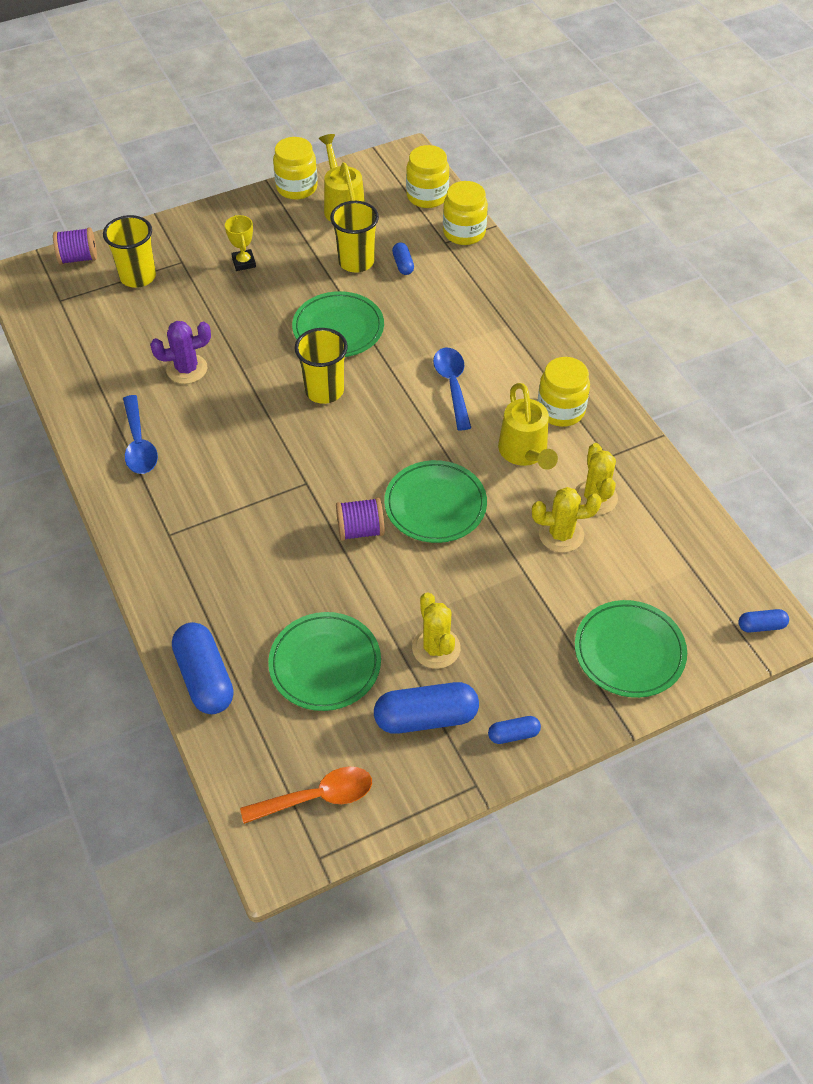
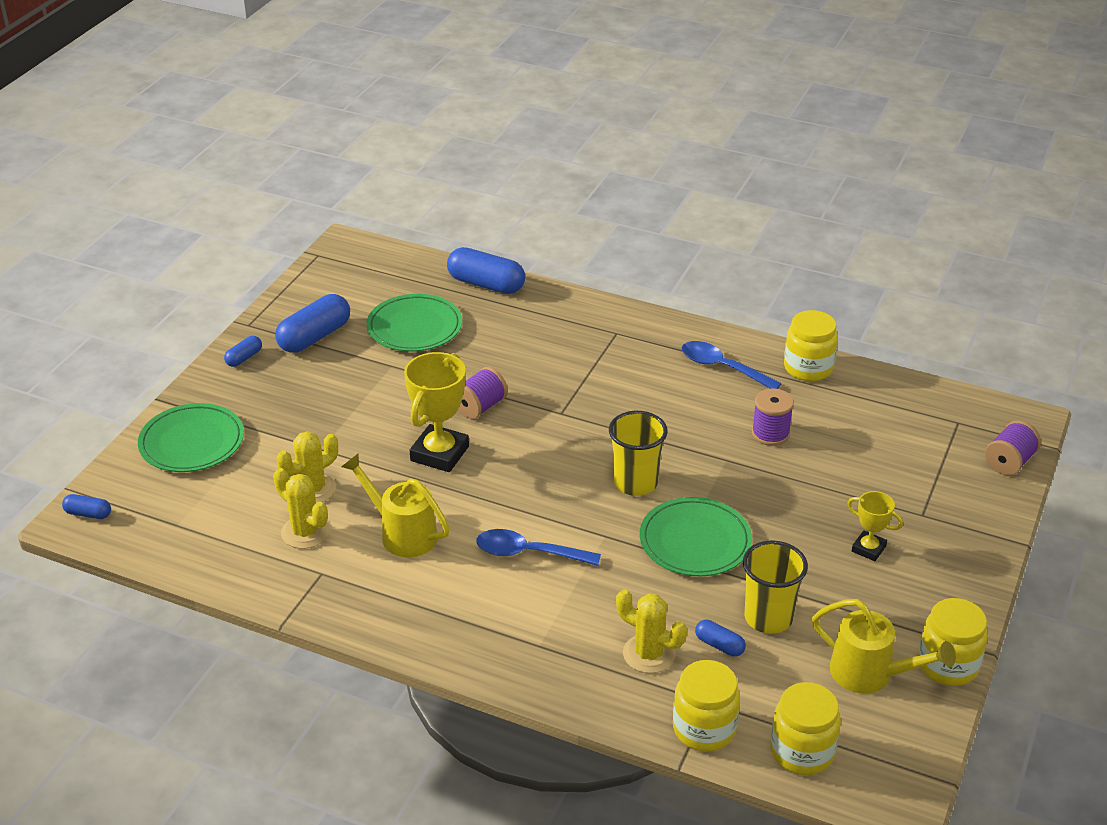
camera: 140 degrees right, 15 degrees down
(138, 277) = (934, 478): yellow cup -> none
(187, 369) = (770, 433): purple cactus -> purple spool
(317, 797) = (347, 274): orange spoon -> none
(435, 505) = (439, 453): green plate -> yellow trophy
(436, 648) = (345, 372): yellow cactus -> yellow cactus (649, 654)
(452, 385) = (528, 553): blue spoon -> blue spoon turned 150 degrees clockwise
(560, 410) = (403, 589): yellow jar -> yellow jar (808, 368)
(761, 626) = (88, 514): blue capsule -> blue capsule turned 60 degrees clockwise

